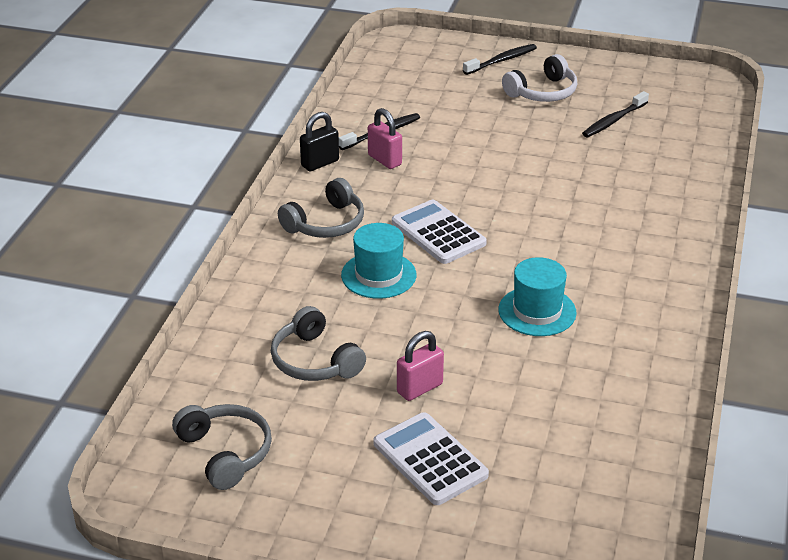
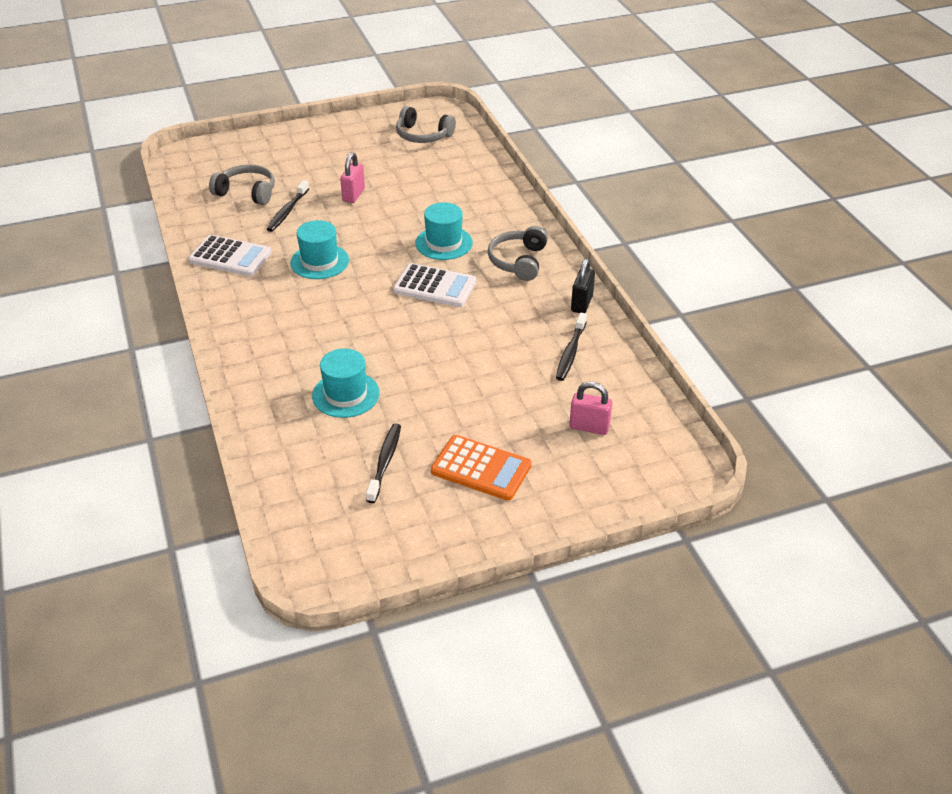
camera: 145 degrees right, 5 degrees up
(315, 361) = (427, 185): grey headphones -> grey headphones (247, 192)
(385, 160) = (538, 328): pink padlock -> pink padlock (589, 427)
(430, 459) = (317, 168): white calculator -> white calculator (230, 257)
(501, 60) = (560, 495): black toothbrush -> black toothbrush (287, 211)
(542, 92) = (481, 468): white headphones -> orange calculator
(609, 175) = (346, 394): none -> turquoise hat

